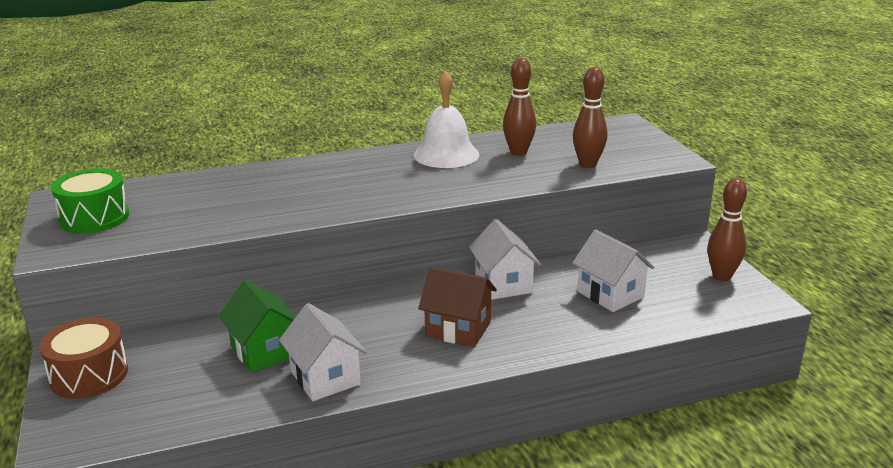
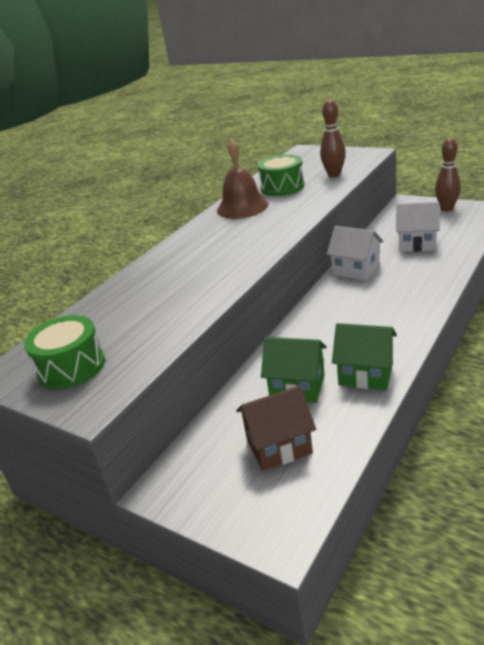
camera: 35 degrees left, 5 degrees up
(89, 375) = (206, 485): brown drum -> none
(325, 378) = (365, 374): white house -> green house
(446, 154) = (242, 207): white bell -> brown bell
(458, 329) = (381, 304): brown house -> brown house (279, 446)
(518, 152) = (282, 187): brown bowling pin -> green drum

